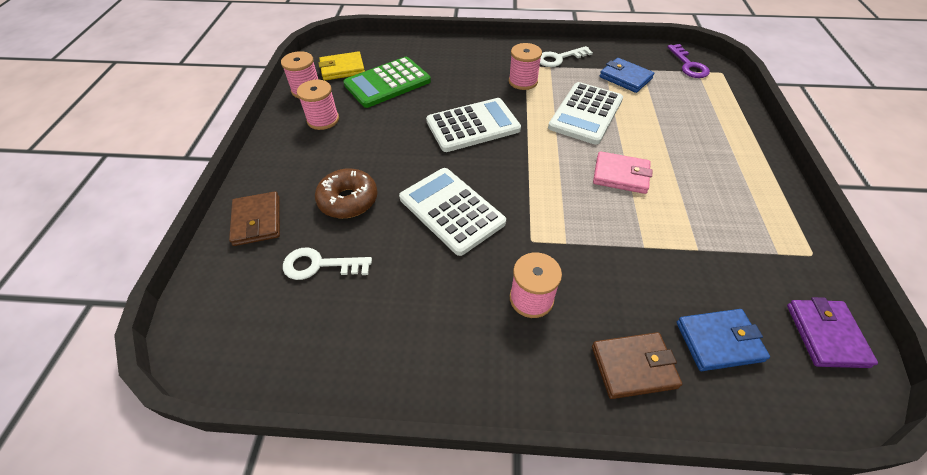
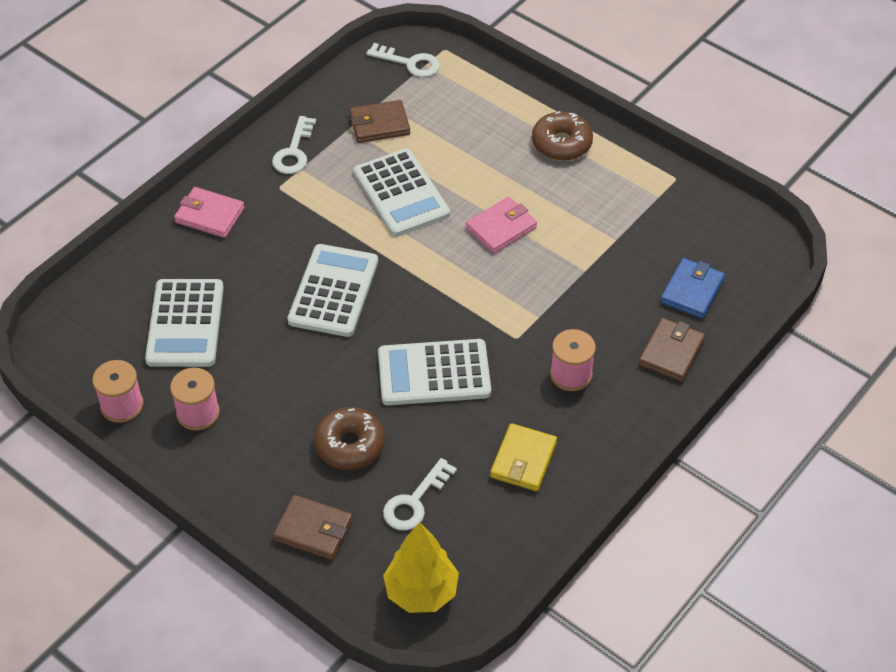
camera: 55 degrees left, 0 degrees up
(227, 320) = (421, 592): none -> yellow tree
(342, 69) = (111, 352): yellow wallet -> yellow wallet (523, 460)
(387, 83) = (185, 324): green calculator -> white calculator
(475, 54) = (210, 215): none -> pink wallet
(523, 81) = (302, 207): pink spool -> none
(625, 78) = (379, 124): blue wallet -> brown wallet
(688, 65) = (410, 63): purple key -> white key
(737, 165) = (561, 143): none -> brown donut
(826, 335) = (733, 230): purple wallet -> none

